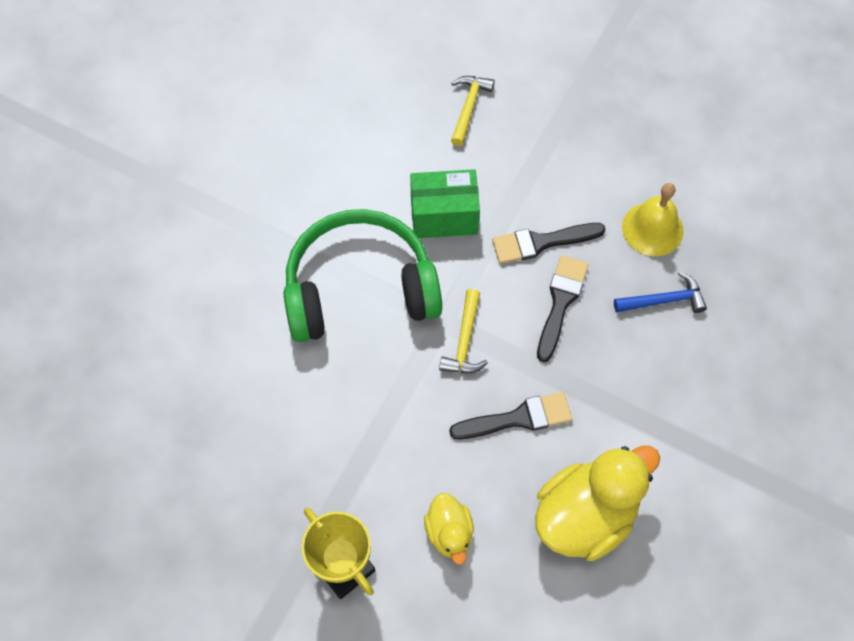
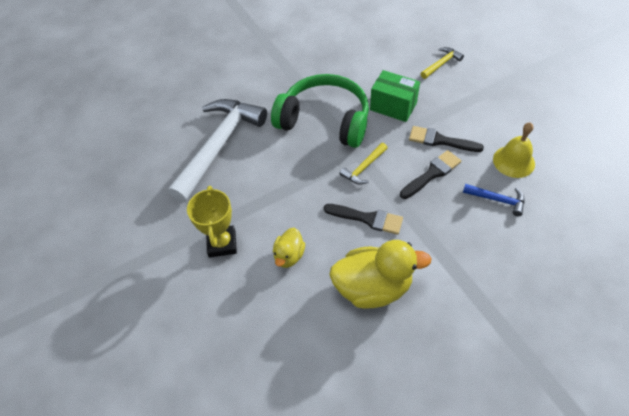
camera: 35 degrees right, 10 degrees down
(228, 413) = (219, 146): none -> white hammer

